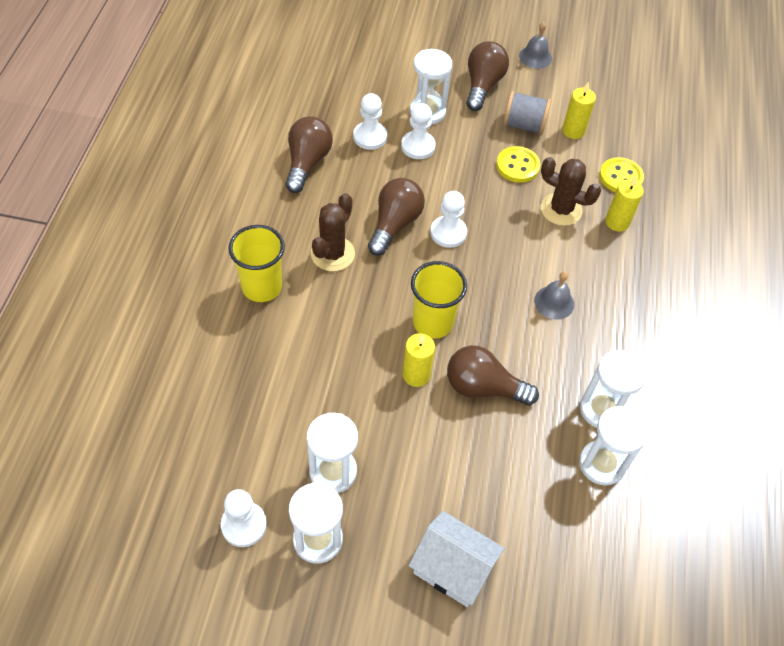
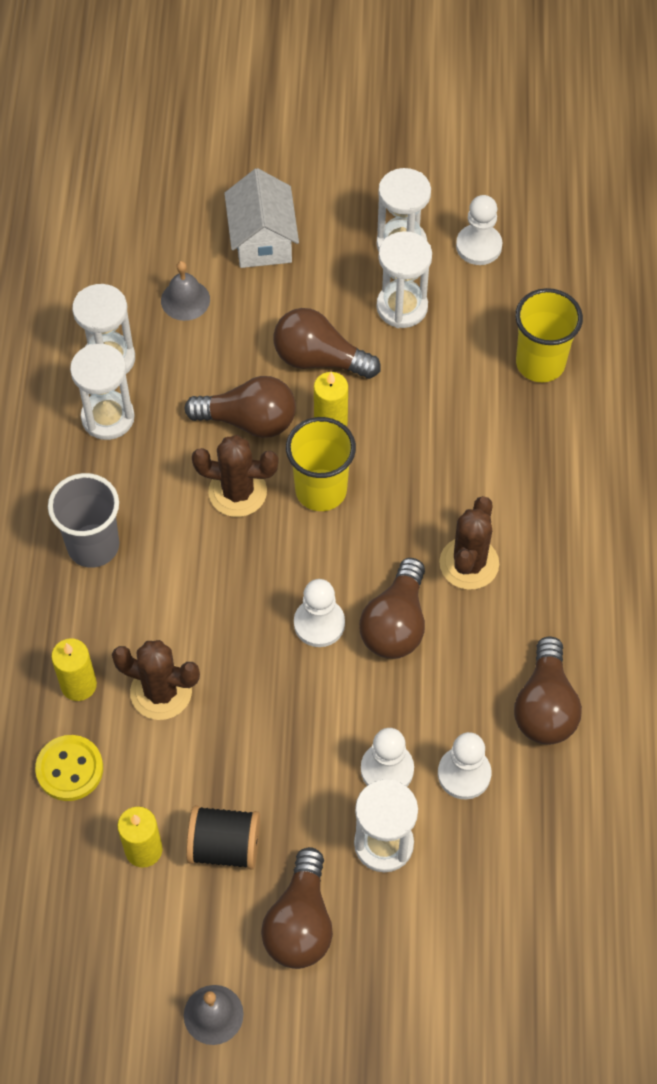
camera: 175 degrees right, 5 degrees up
(262, 287) = (546, 501): yellow cup -> yellow cup (540, 363)
(416, 433) = (319, 359): none -> brown light bulb
(452, 568) = (262, 240): white house -> white house turned 60 degrees clockwise
(498, 332) = (237, 492): none -> brown cactus
(517, 166) = (229, 760): yellow button -> none
(524, 125) = (224, 846): grey spool -> black spool
(554, 302) = (167, 544): grey bell -> grey bell (185, 300)
(610, 310) = (93, 546): none -> grey cup

